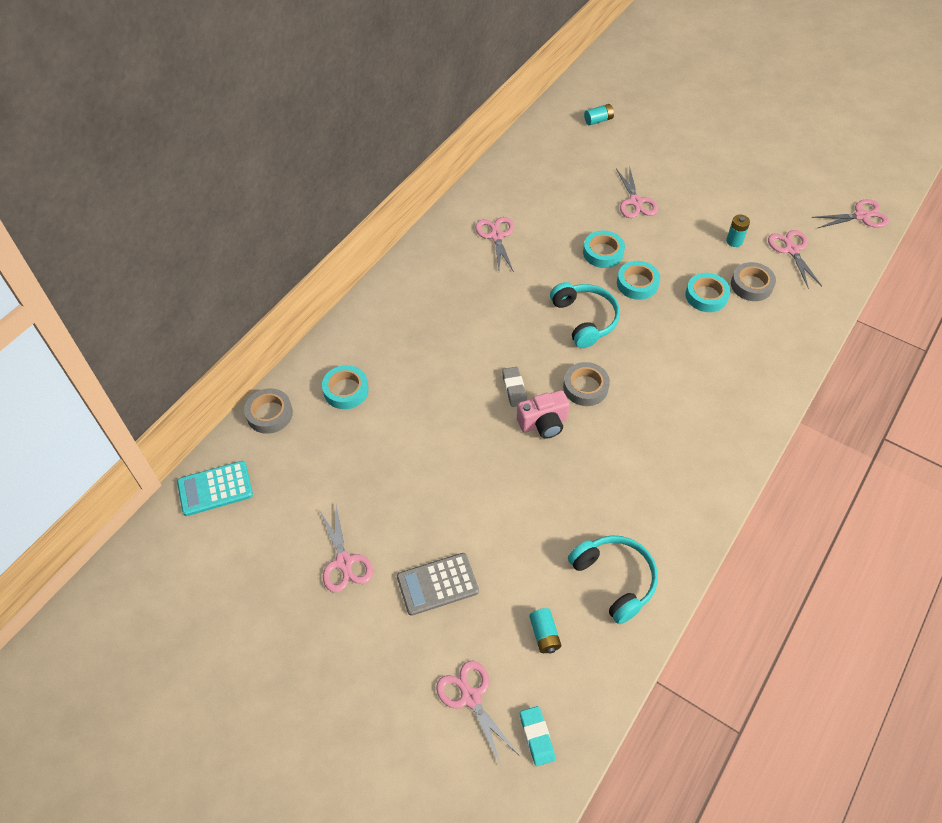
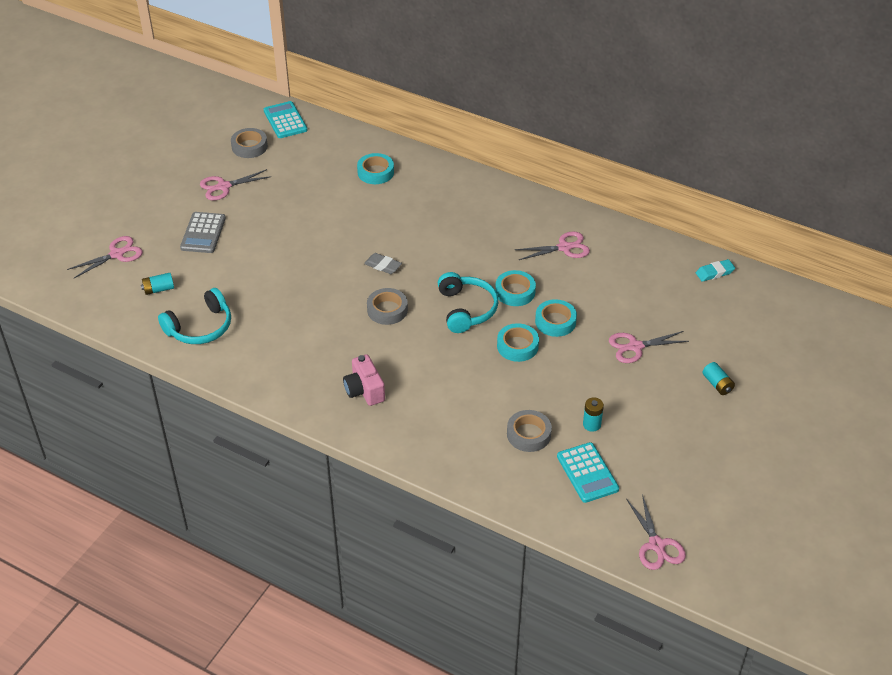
camera: 85 degrees right, 10 degrees down
(269, 414) = (351, 137): grey tape -> grey tape (249, 146)
(437, 584) = (203, 233): grey calculator -> grey calculator turned 150 degrees counterclockwise
(514, 389) = (383, 266): grey eraser -> grey eraser turned 45 degrees clockwise
(537, 737) = (85, 287): turquoise eraser -> turquoise eraser (714, 273)
(543, 423) = (348, 284): pink camera -> pink camera (364, 390)
(585, 319) = (466, 309): turquoise headphones -> turquoise headphones turned 75 degrees counterclockwise
(598, 120) = (761, 318): turquoise battery -> turquoise battery (717, 384)
(706, 296) = (508, 397): turquoise tape -> turquoise tape (515, 292)
(791, 250) = (587, 473): pink scissors -> turquoise calculator

